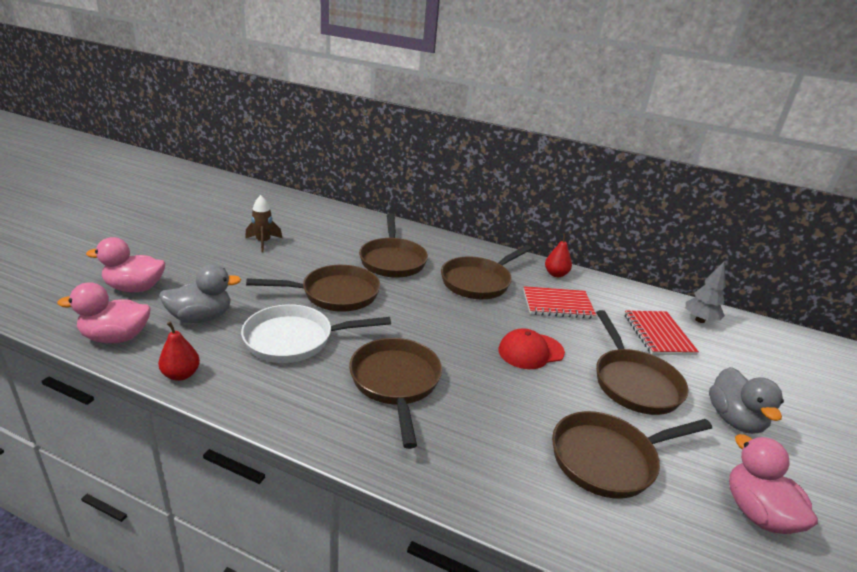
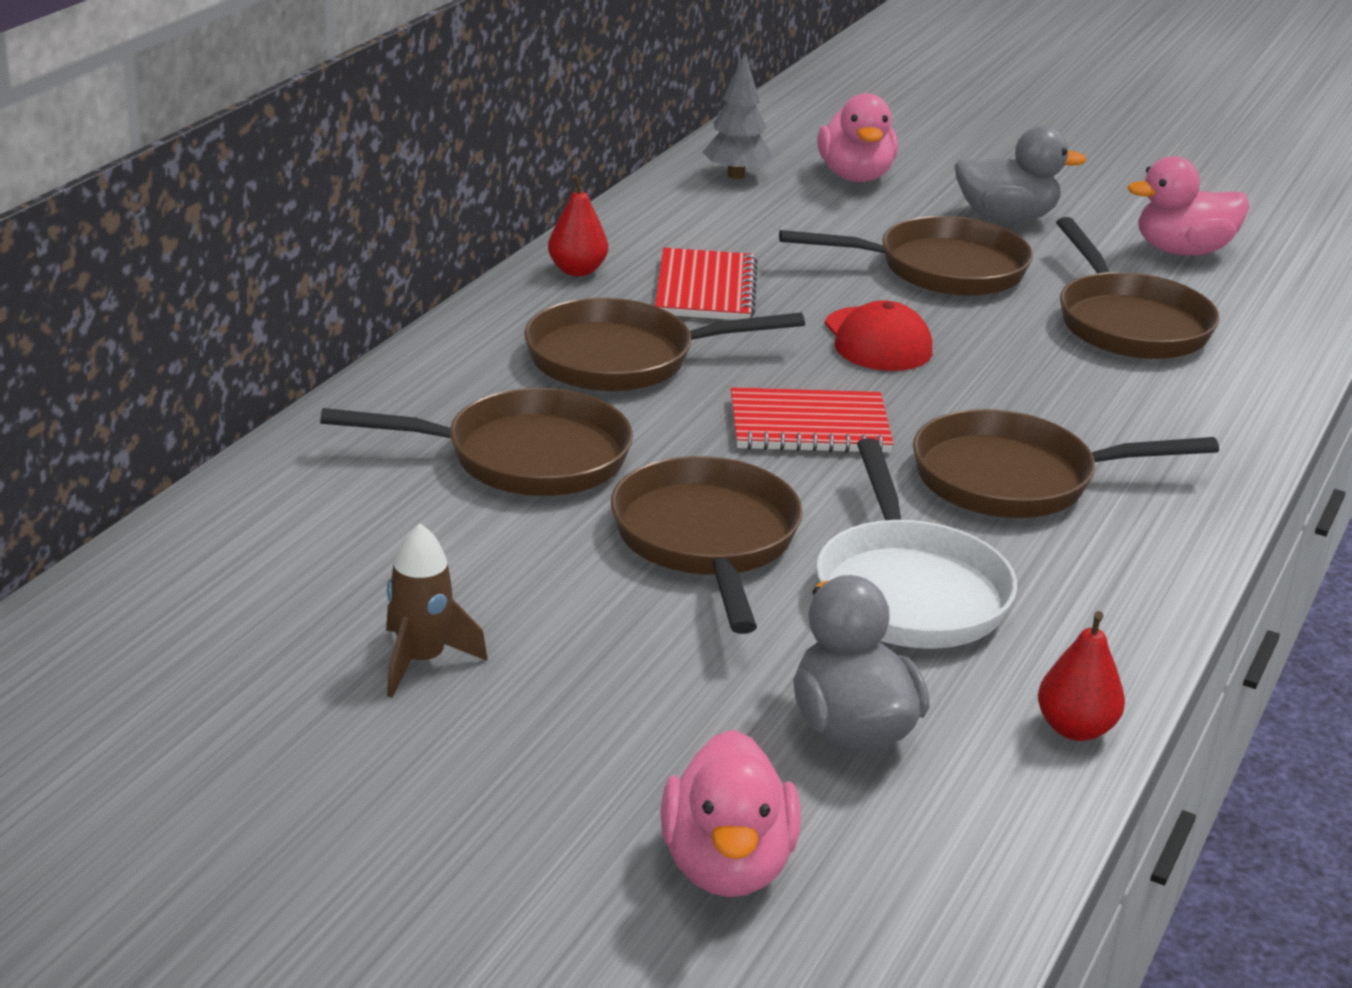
camera: 85 degrees left, 0 degrees up
(116, 337) = (969, 850): pink duck -> pink duck (855, 176)
(479, 282) = (622, 359): brown pan -> brown pan turned 120 degrees clockwise
(658, 334) = (792, 220): red notebook -> red notebook (809, 426)

